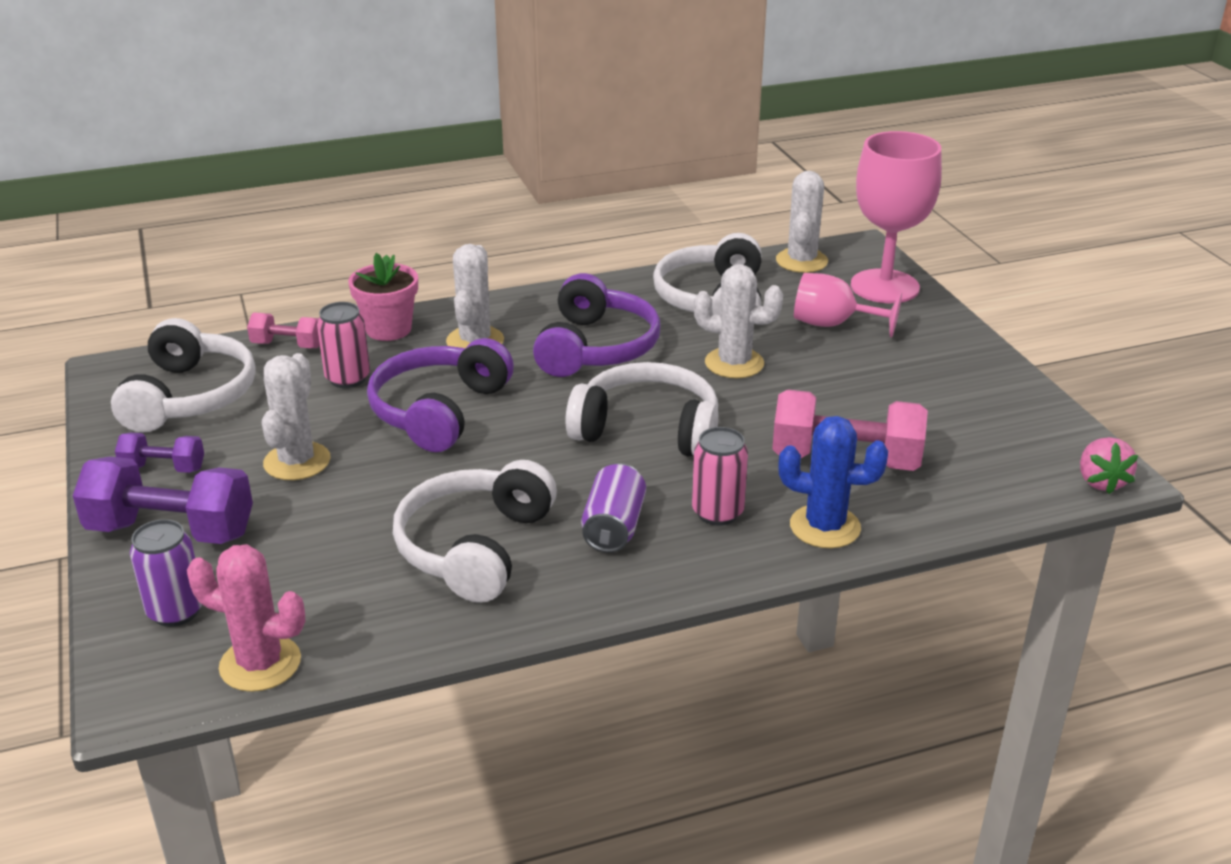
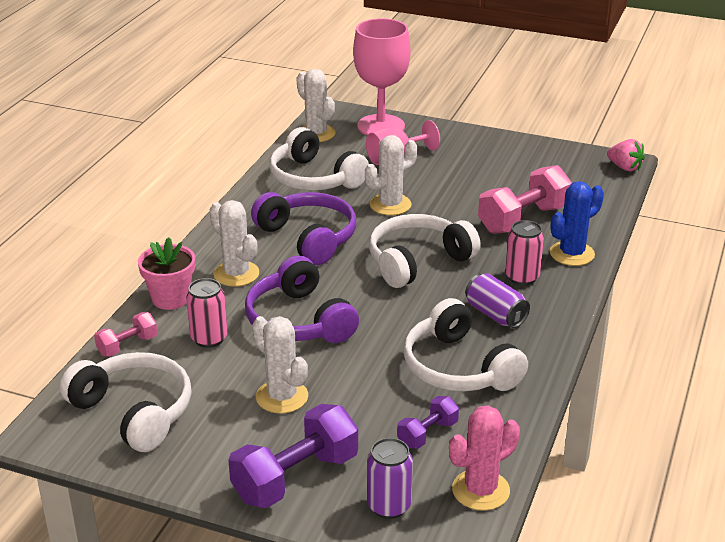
camera: 50 degrees left, 0 degrees up
(163, 468) = (213, 455): purple dumbbell -> purple dumbbell (427, 434)

